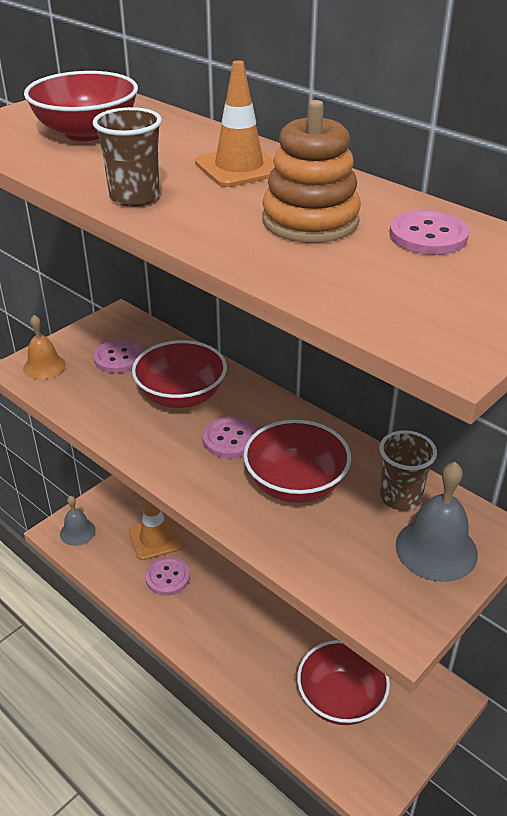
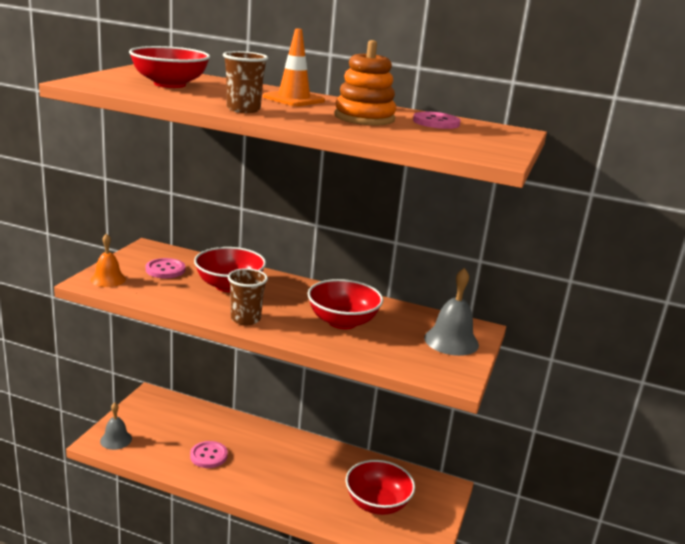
camera: 25 degrees left, 15 degrees down
(155, 539) = (185, 433): orange traffic cone -> none
(230, 439) = (281, 304): pink button -> none
(400, 497) = (413, 320): brown cup -> brown cup (245, 319)

